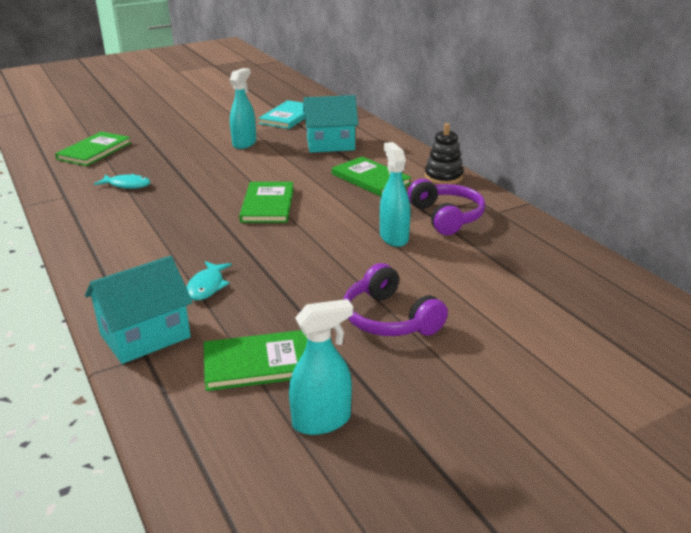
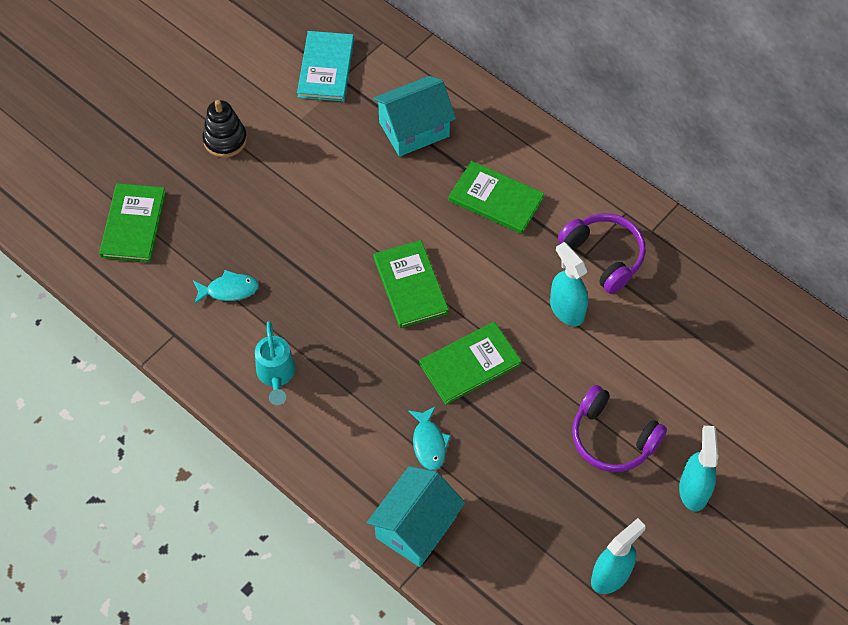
camera: 20 degrees left, 30 degrees up
(116, 228) = (276, 376): none -> turquoise watering can
(244, 143) = (308, 155): turquoise spray bottle -> turquoise spray bottle (693, 490)
(260, 363) = (531, 529): green book -> green book (470, 364)
(443, 177) = (573, 173): black stacking toy -> black stacking toy (225, 140)

